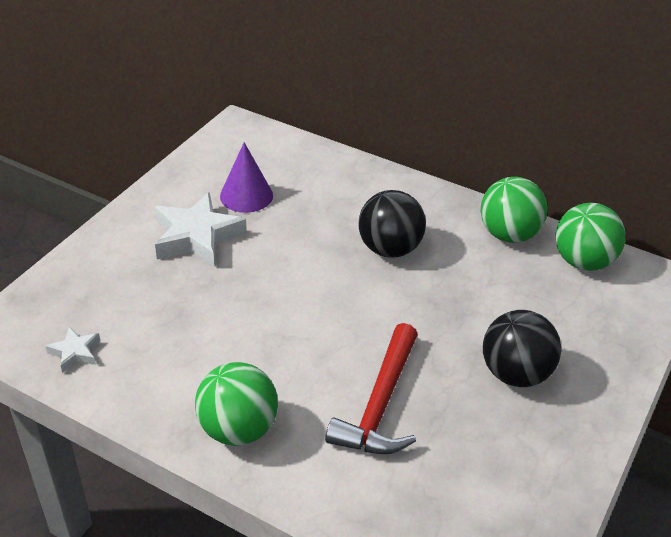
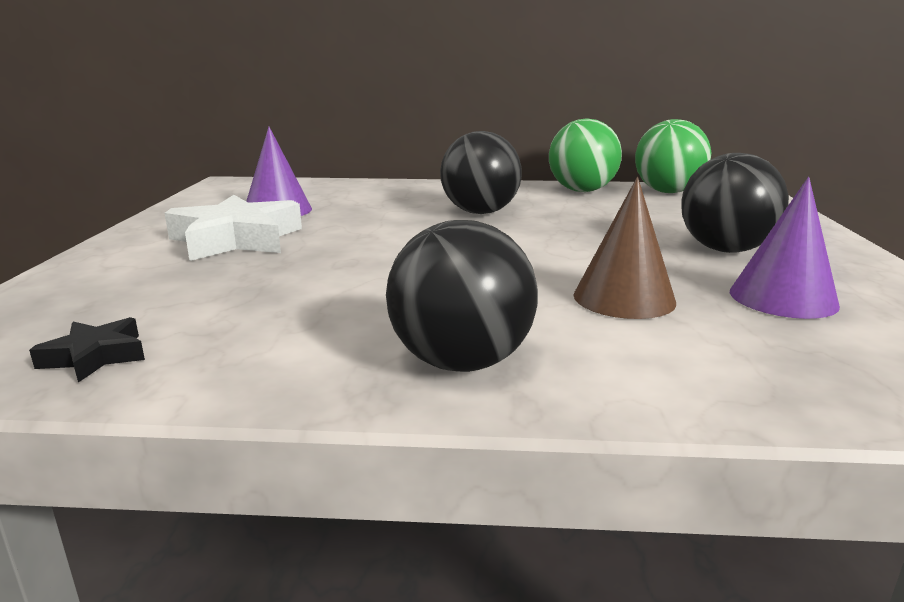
camera: 25 degrees left, 20 degrees down
(75, 352) = (95, 356): white star -> black star
(238, 429) = (461, 362): green ball -> black ball
(380, 405) = (624, 298): red hammer -> brown cone
(480, 445) = (783, 298): none -> purple cone

